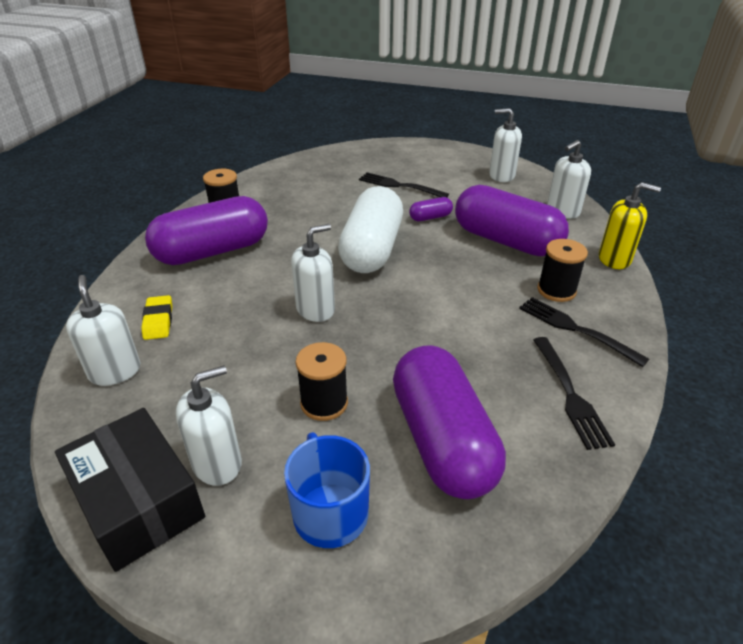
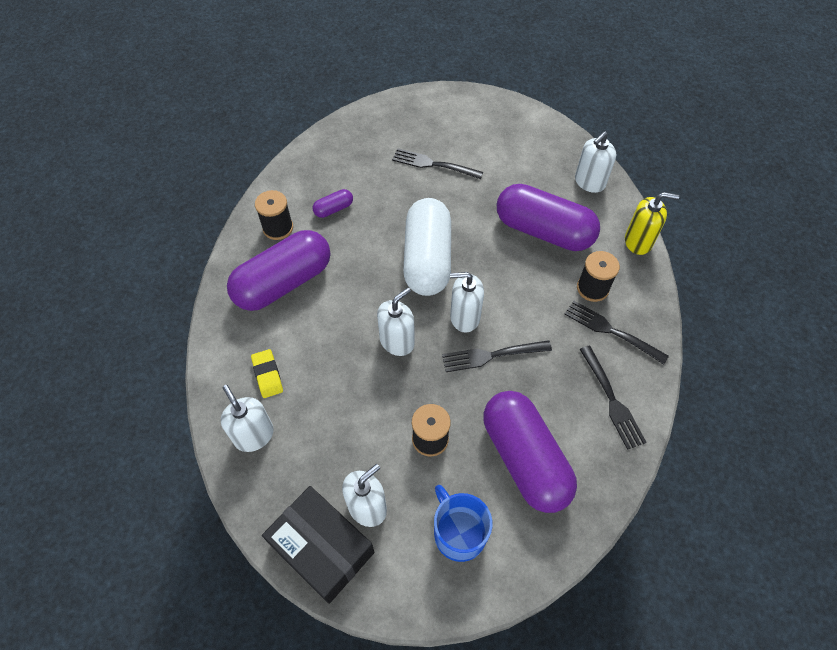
camera: 10 degrees left, 20 degrees up
(423, 334) = (492, 355): none -> black fork
(430, 217) = (471, 208): purple capsule -> purple capsule (334, 209)
(501, 176) = (528, 136): white soap dispenser -> white soap dispenser (464, 317)

